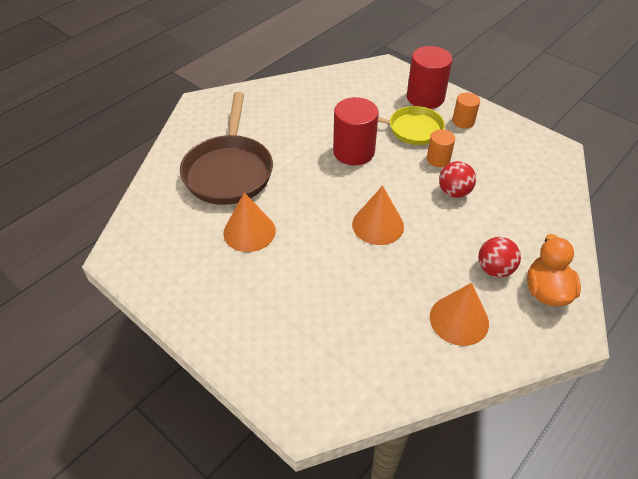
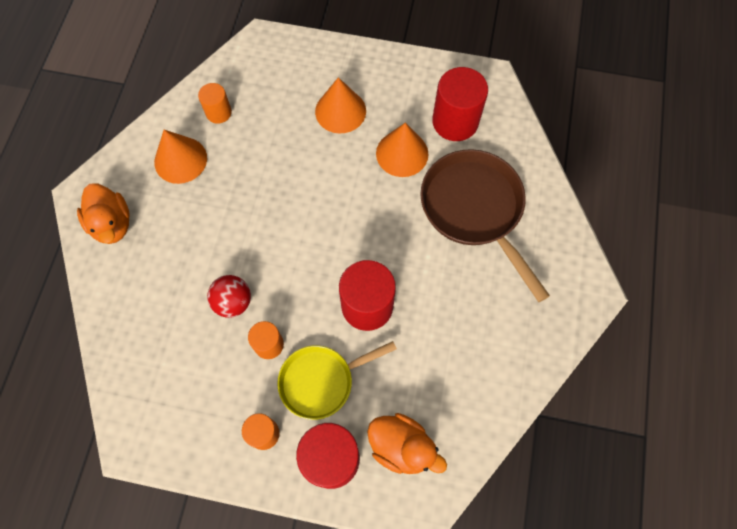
camera: 150 degrees right, 20 degrees up
(183, 235) = (455, 122): none -> red cylinder
(378, 225) = (291, 220): orange cone -> orange cone (340, 111)
(379, 87) = (401, 447): none -> orange duck
(398, 350) = (218, 112): none -> orange cylinder
(494, 269) = (164, 224): red ball -> none

